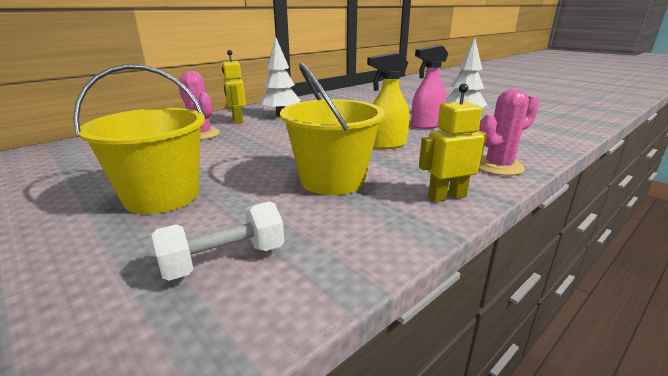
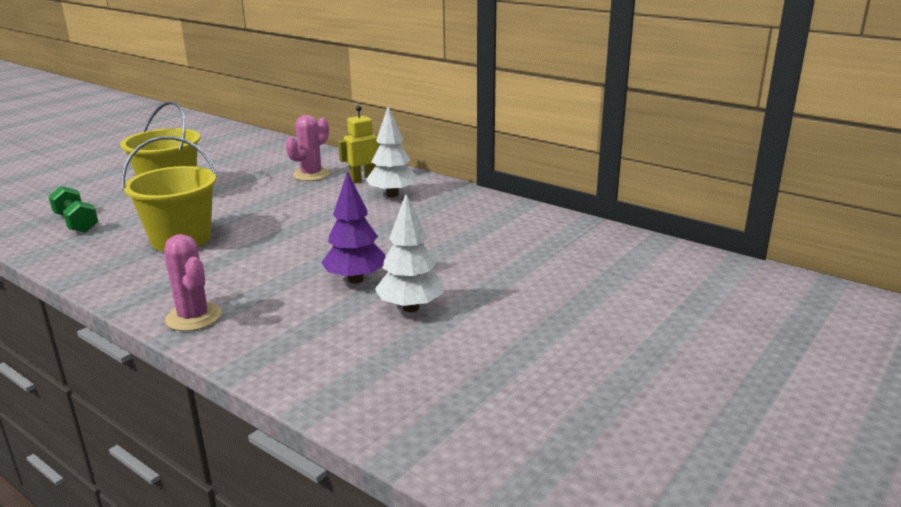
camera: 80 degrees right, 0 degrees up
(224, 260) = (76, 223): white dumbbell -> green dumbbell
(386, 145) = (274, 257): yellow spray bottle -> none
(426, 125) = (355, 279): pink spray bottle -> purple tree
(446, 196) = (130, 286): yellow robot -> none

